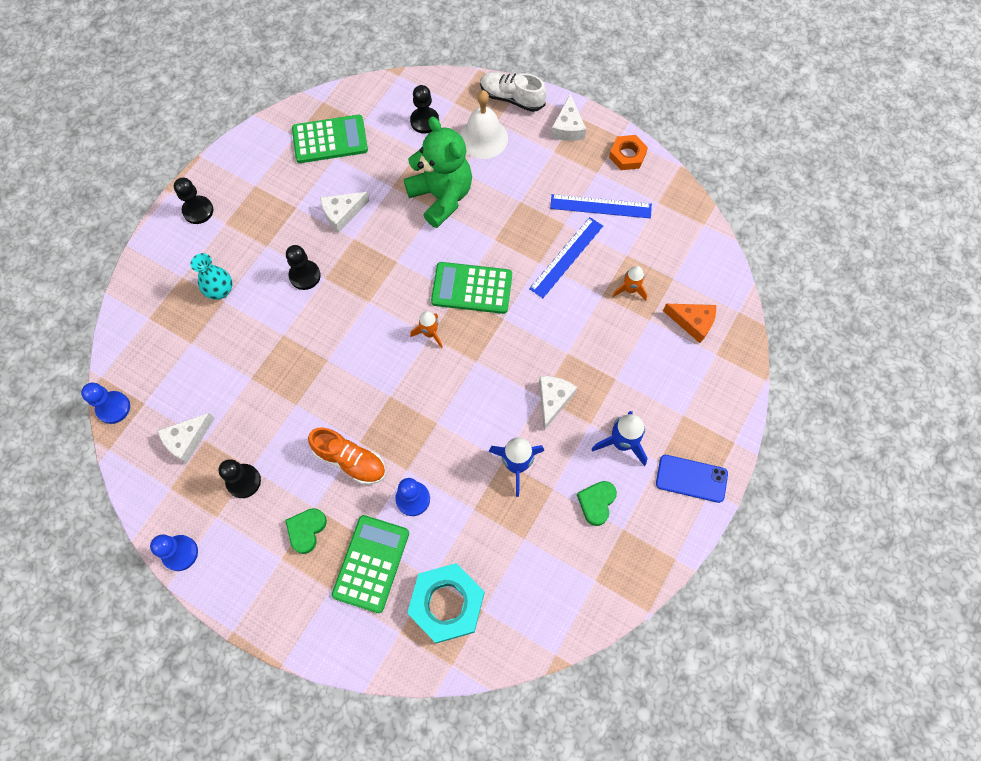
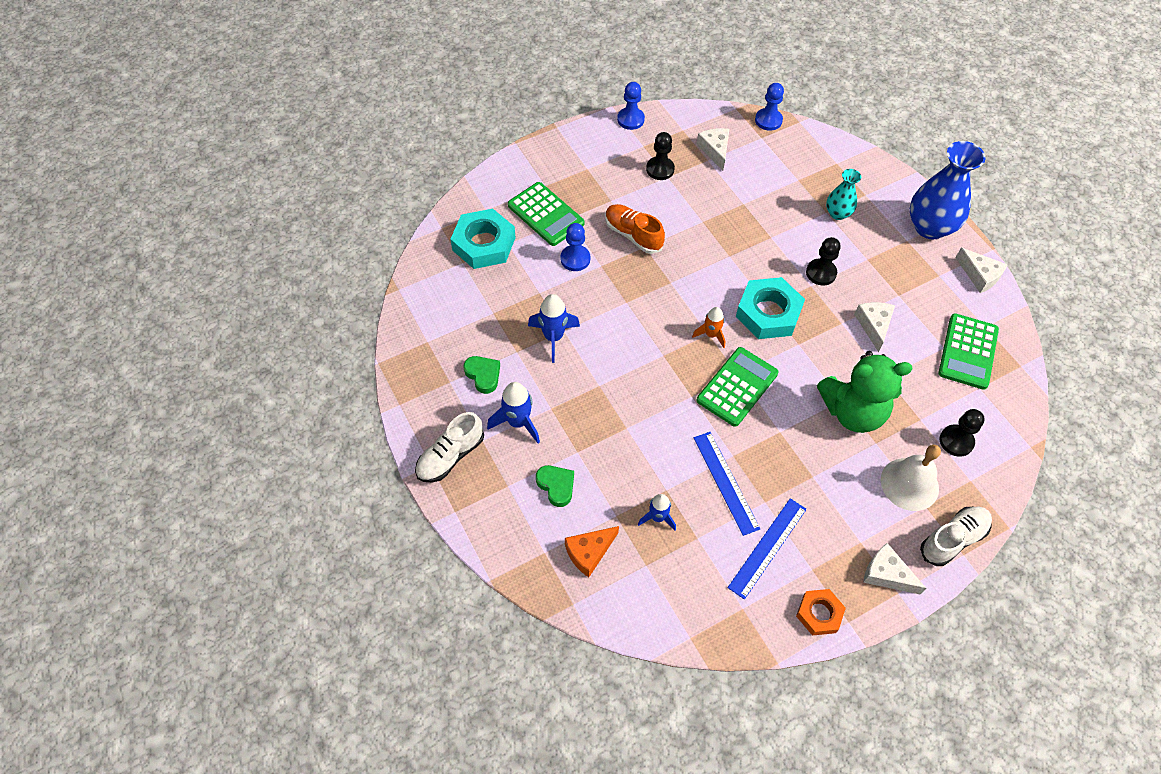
camera: 120 degrees right, 10 degrees down
(198, 211) = (930, 227): black pawn -> blue vase
(306, 530) = (597, 189): green heart -> green heart (556, 486)
(350, 460) = (633, 235): orange shoe -> orange shoe turned 75 degrees clockwise
(377, 298) = (768, 313): none -> turquoise nut
(553, 400) = (590, 392): white cheese -> white cheese (980, 275)
(630, 289) = (657, 517): orange rocket -> blue rocket
(691, 478) = (450, 456): blue phone -> white shoe

